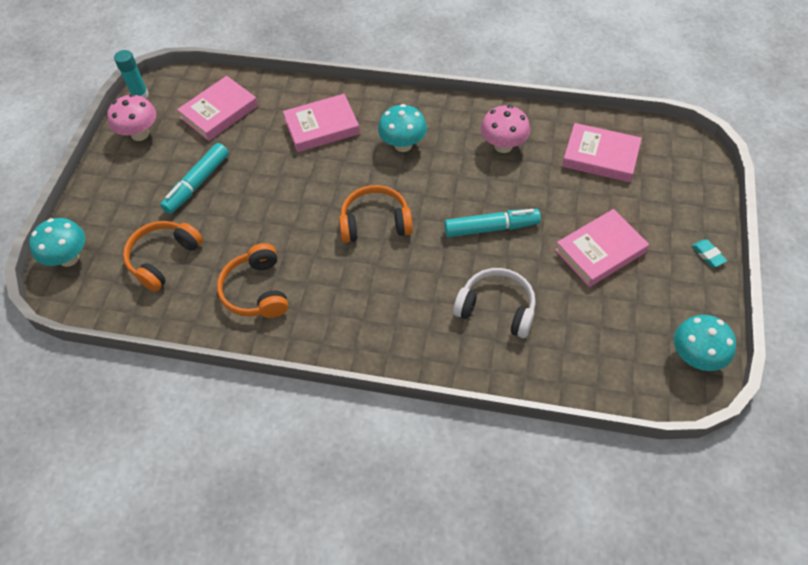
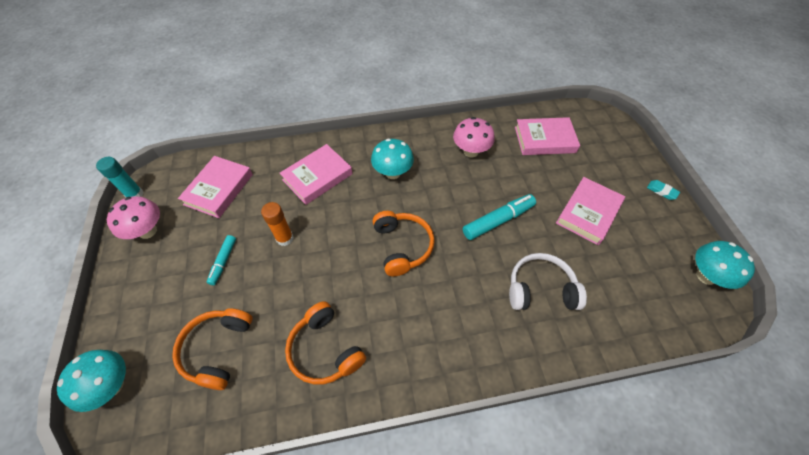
camera: 25 degrees left, 0 degrees up
(197, 184) = (223, 262): turquoise marker -> turquoise marker, size x0.61
(263, 179) = (285, 238): none -> orange glue stick
(375, 222) = (402, 246): orange headphones -> orange headphones turned 105 degrees clockwise

